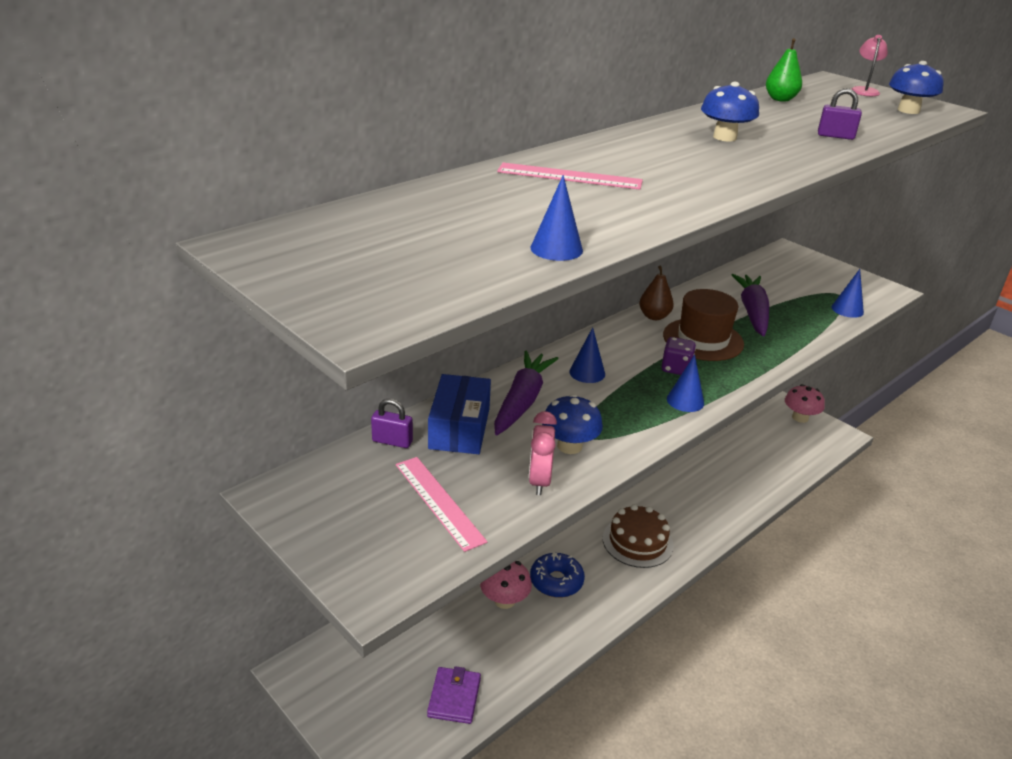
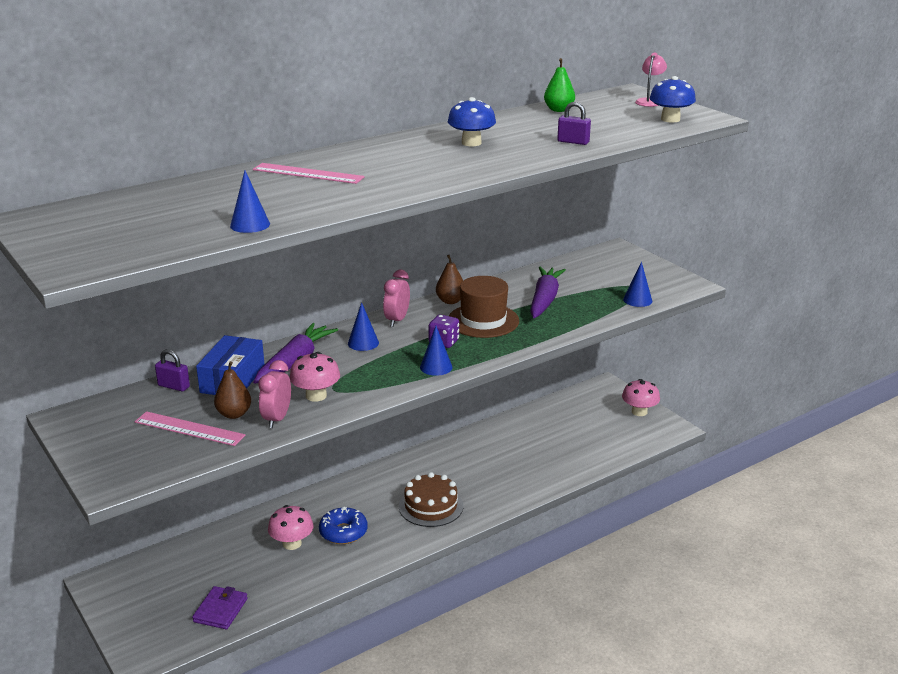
camera: 10 degrees right, 5 degrees down
(439, 502) = (189, 429): pink ruler -> pink ruler turned 45 degrees counterclockwise
(484, 477) = (234, 414): none -> brown pear
(569, 446) = (316, 396): blue mushroom -> pink mushroom
(609, 342) = (397, 320): none -> pink clock

